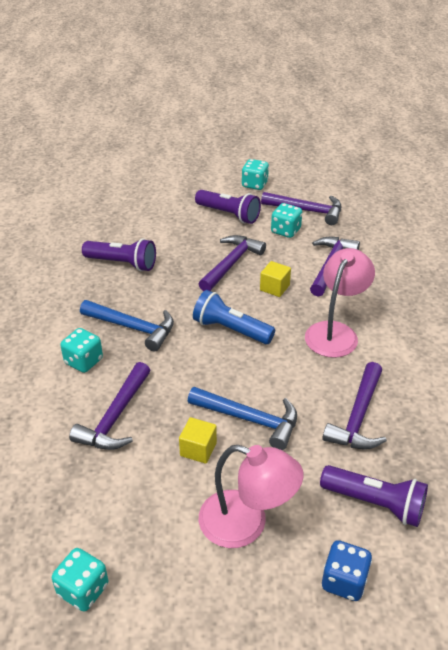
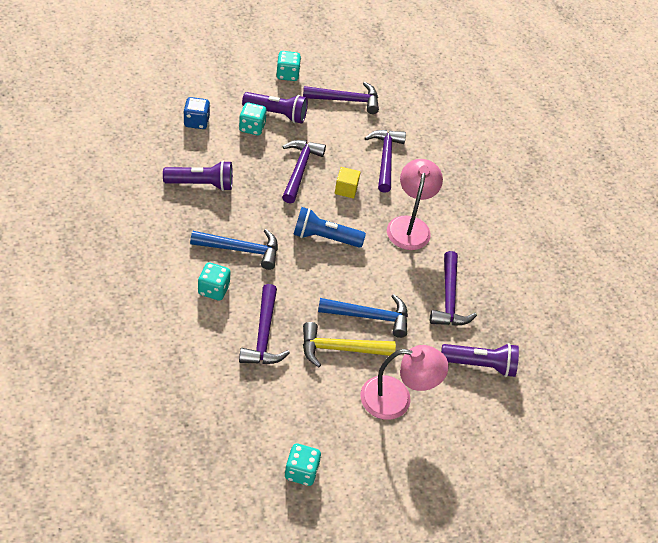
camera: 25 degrees left, 10 degrees up
(198, 449) = (340, 349): yellow cube -> yellow hammer
(285, 231) = (334, 126): turquoise dice -> turquoise dice (252, 127)
(344, 581) = (475, 424): blue dice -> blue dice (196, 122)

